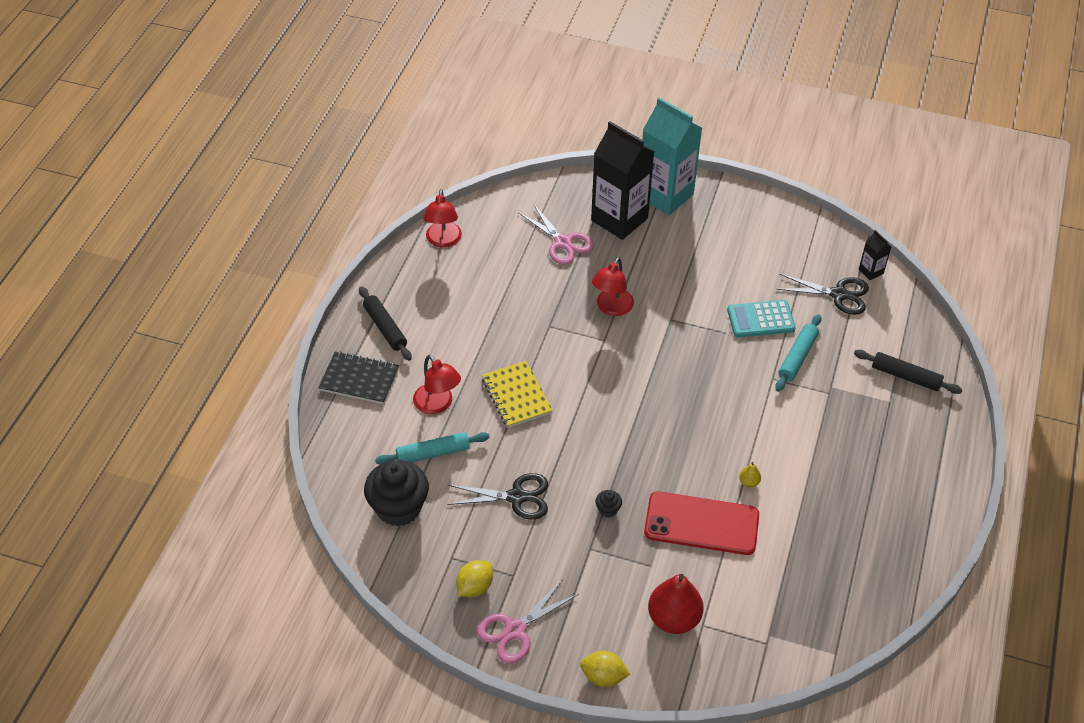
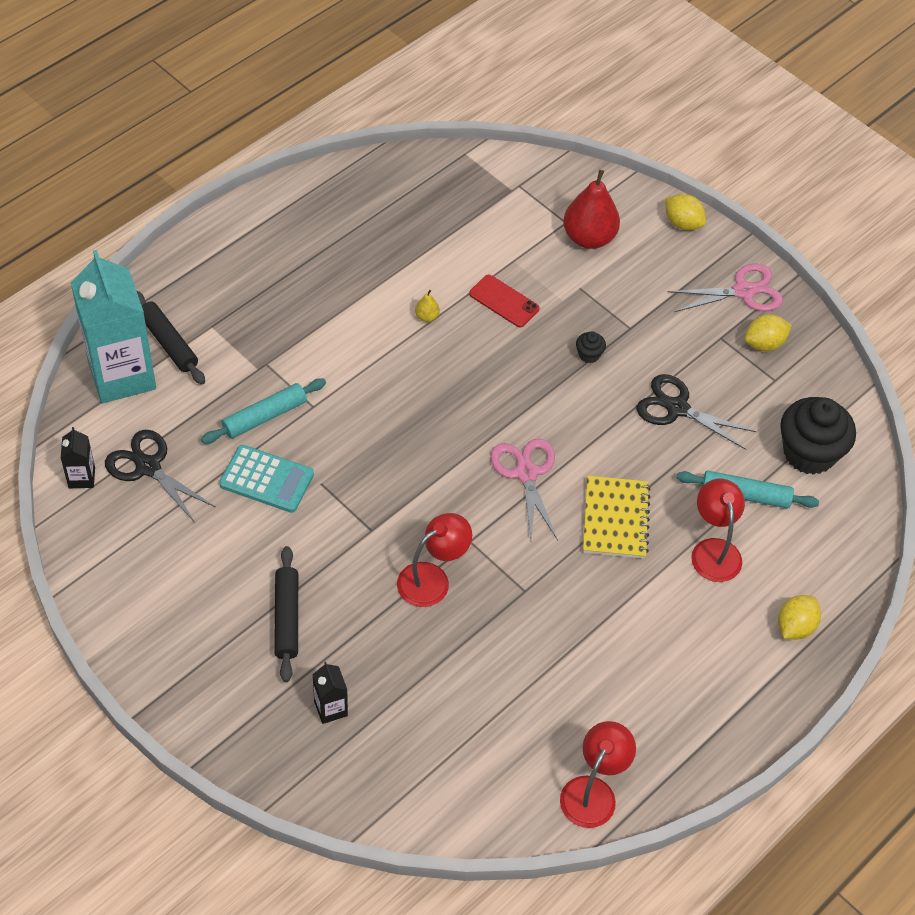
camera: 155 degrees left, 5 degrees up
(359, 379) = (795, 627): black notebook -> yellow lemon
(385, 328) = (733, 686): black rolling pin -> black rolling pin (286, 618)
(563, 242) = (431, 707): pink scissors -> pink scissors (526, 473)
(619, 219) = (330, 708): black carton -> black carton, size x0.43
(665, 195) = (239, 717): turquoise carton -> turquoise carton (122, 375)
(701, 523) = (504, 301): red phone -> red phone, size x0.55

